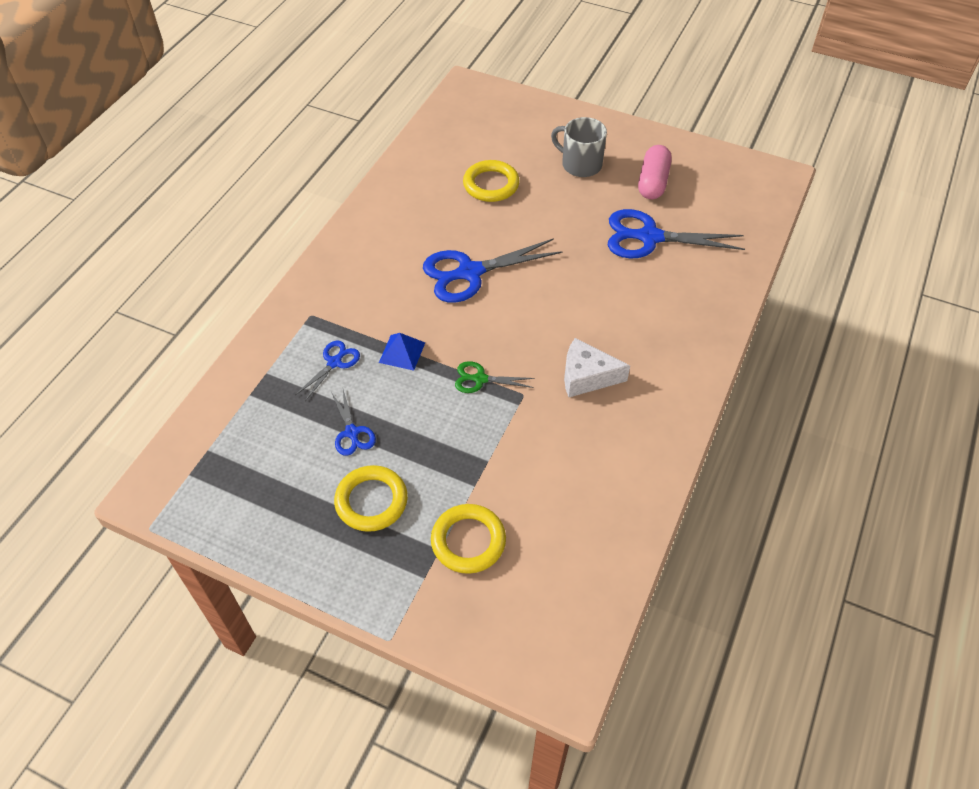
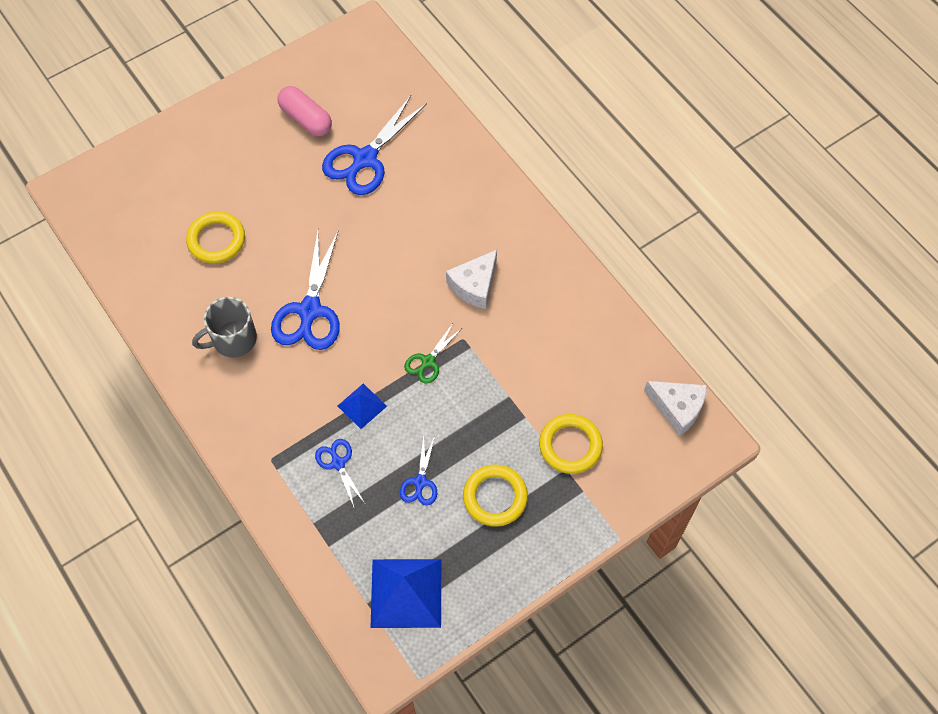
camera: 60 degrees left, 10 degrees up
(232, 475) = (406, 593): none -> blue pyramid
(352, 432) = (420, 482): blue scissors -> blue scissors turned 90 degrees clockwise
(580, 164) = (244, 159): grey mug -> grey mug (233, 339)
(580, 626) = (677, 408): none -> white cheese

